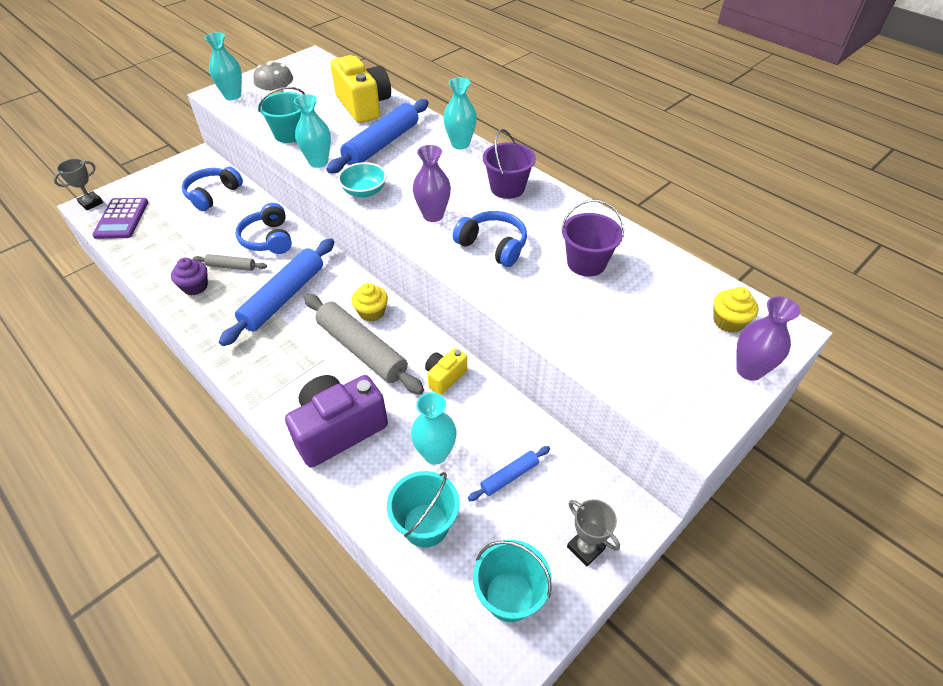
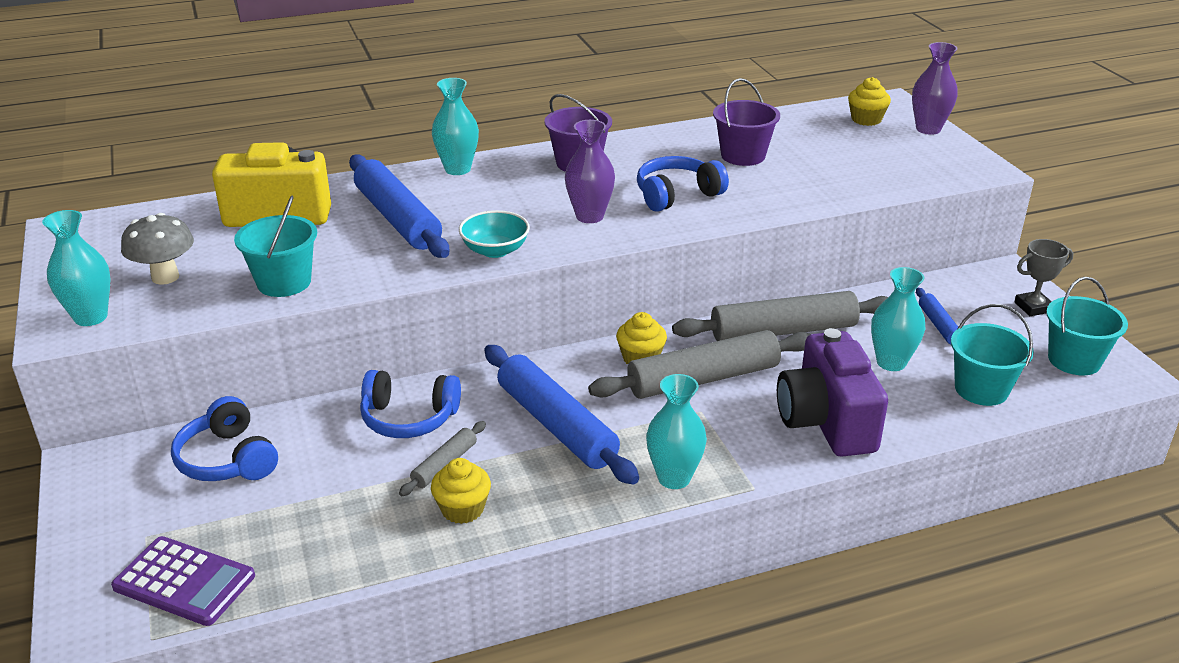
camera: 65 degrees left, 15 degrees down
(91, 203) = (81, 623): grey trophy -> none
(195, 286) = (462, 509): purple cupcake -> yellow cupcake
(318, 162) = (388, 271): turquoise vase -> turquoise vase (674, 478)
(445, 377) = (783, 331): yellow camera -> grey rolling pin

